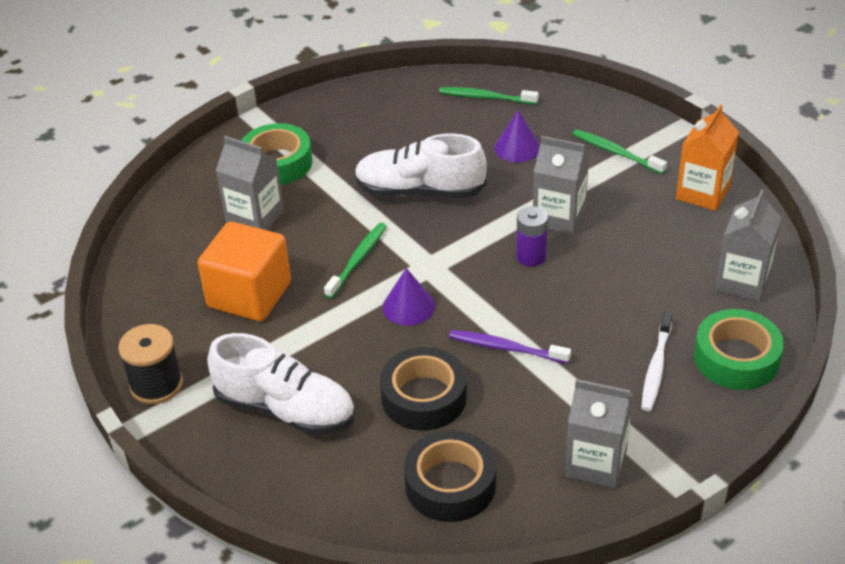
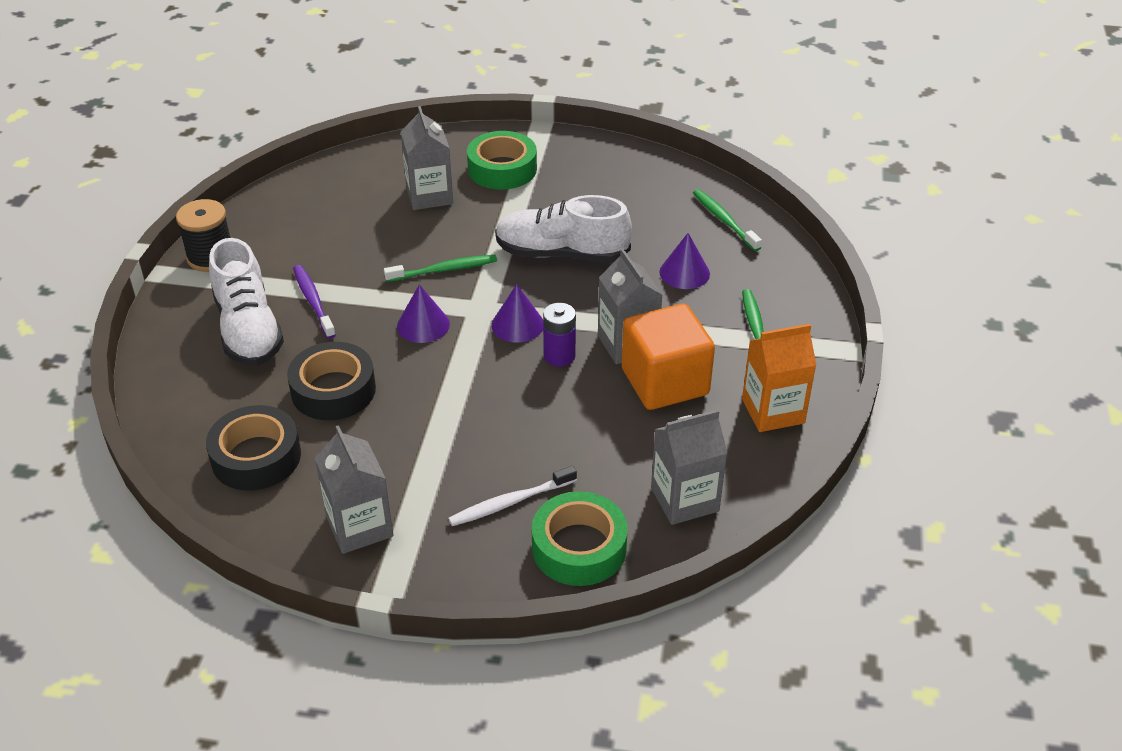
camera: 45 degrees right, 0 degrees up
(249, 295) = (345, 243): orange cube -> orange cube (665, 382)
(420, 191) = (561, 254): white shoe -> white shoe turned 45 degrees counterclockwise
(471, 257) = (517, 324): none -> purple cone
(506, 348) = (435, 402): purple toothbrush -> purple toothbrush (313, 301)

